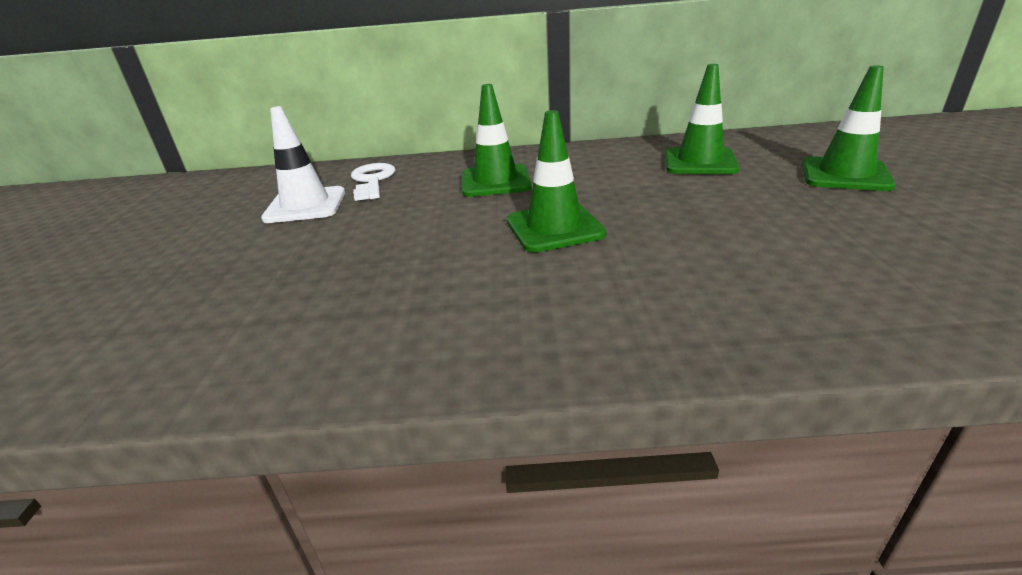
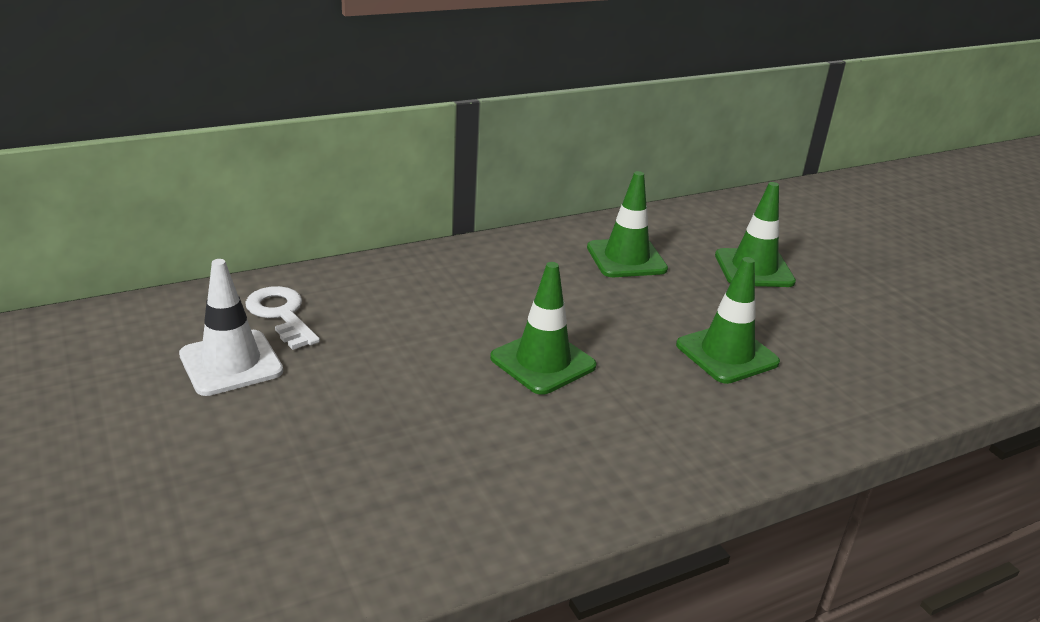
camera: 30 degrees left, 0 degrees up
(495, 181) = (435, 303): green traffic cone -> green traffic cone (727, 354)

